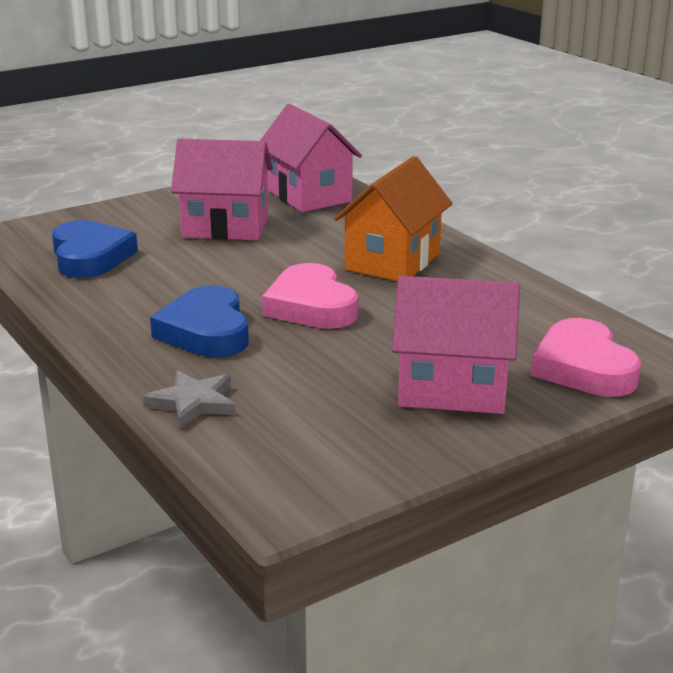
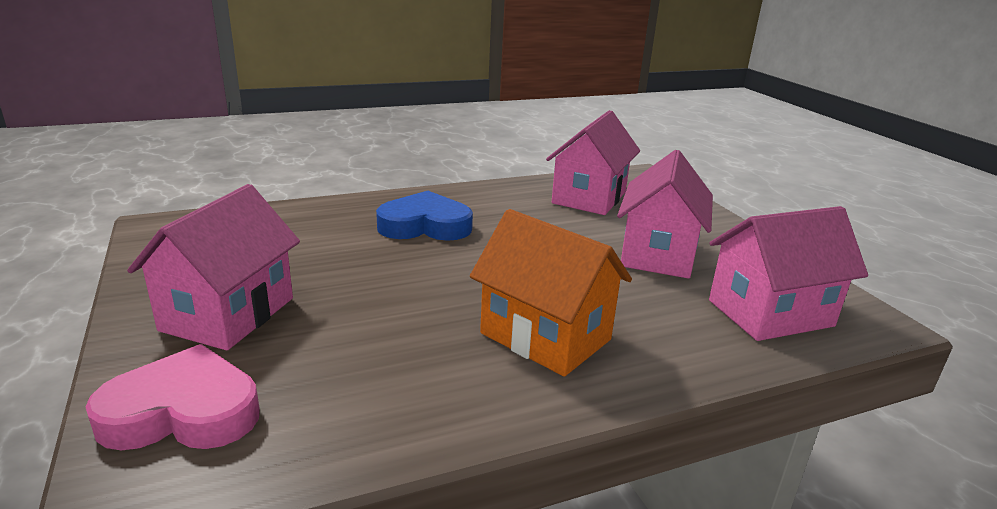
camera: 100 degrees right, 0 degrees up
(90, 257) = (589, 198): blue heart -> pink house
(193, 403) = (315, 212): grey star -> none
(311, 306) = (448, 272): pink heart -> none

